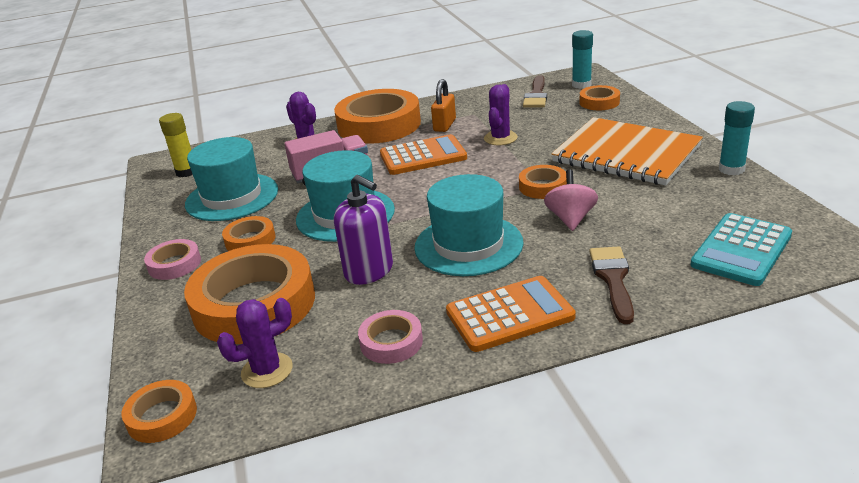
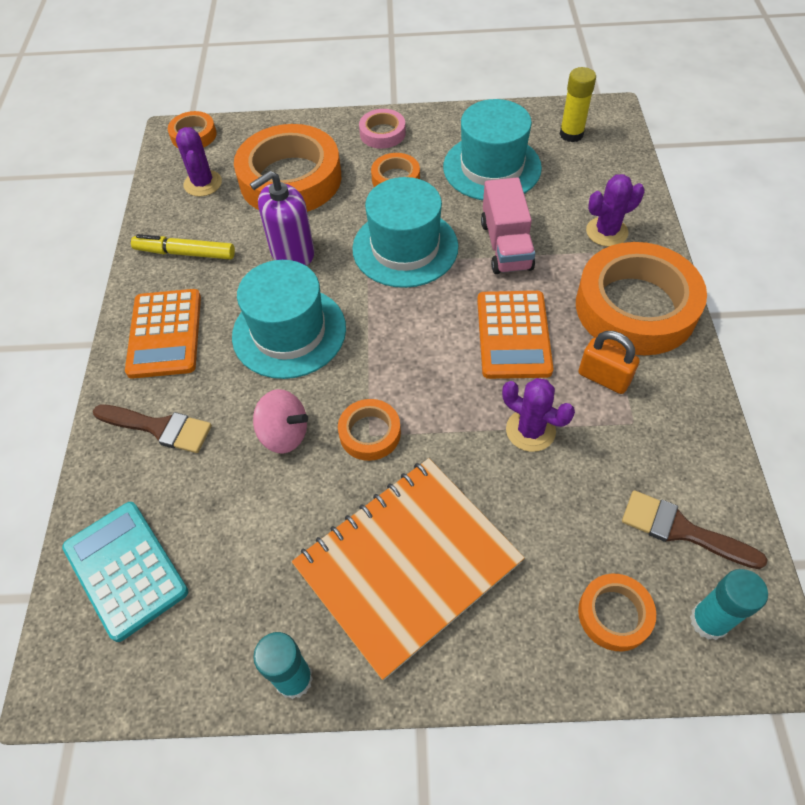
camera: 105 degrees right, 25 degrees up
(391, 342) = (185, 253): pink tape -> yellow marker

